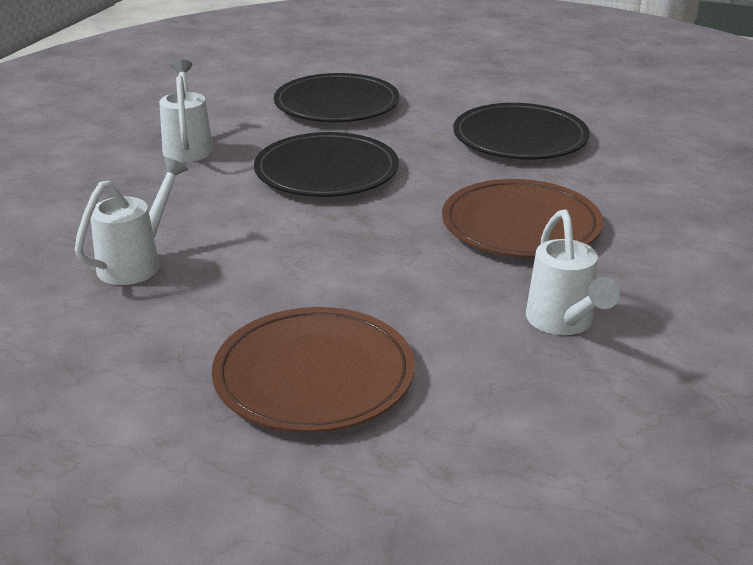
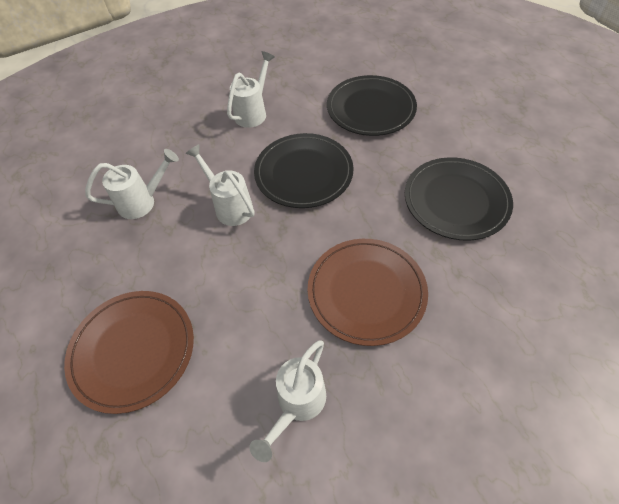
camera: 40 degrees right, 25 degrees up
(269, 224) = (229, 206): none -> white watering can

